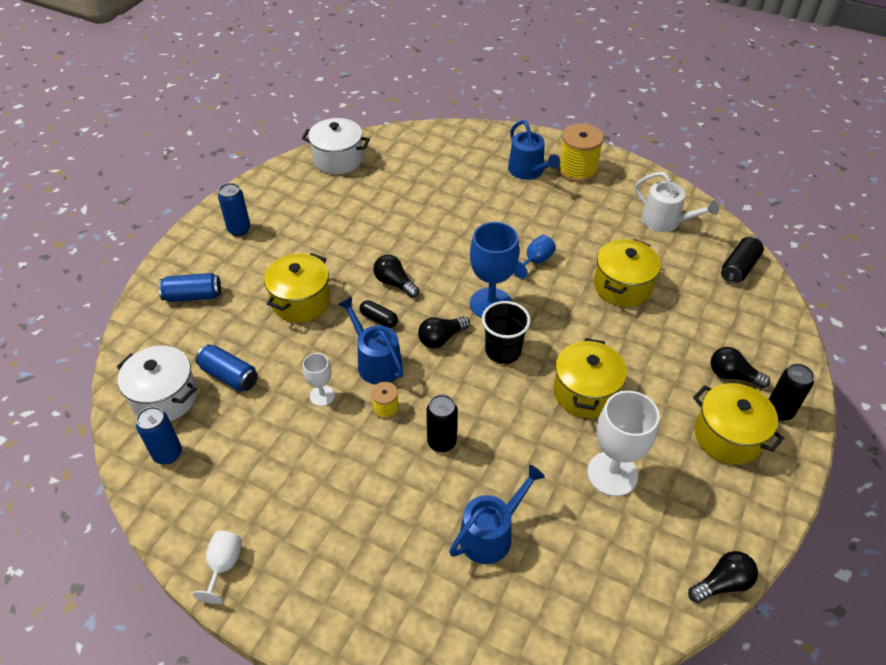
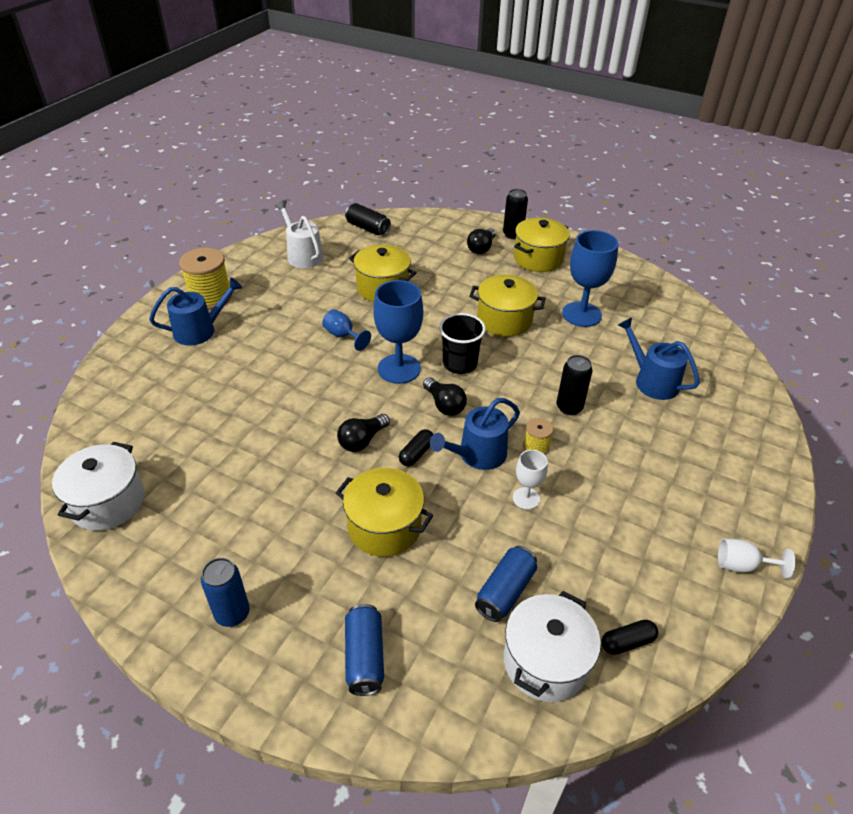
camera: 90 degrees left, 5 degrees down
(168, 454) = (627, 642): blue can -> black capsule
(612, 474) = (581, 314): white goblet -> blue goblet
(665, 221) = (303, 255): white watering can -> white watering can turned 75 degrees counterclockwise
(722, 583) = (656, 278): black light bulb -> none

